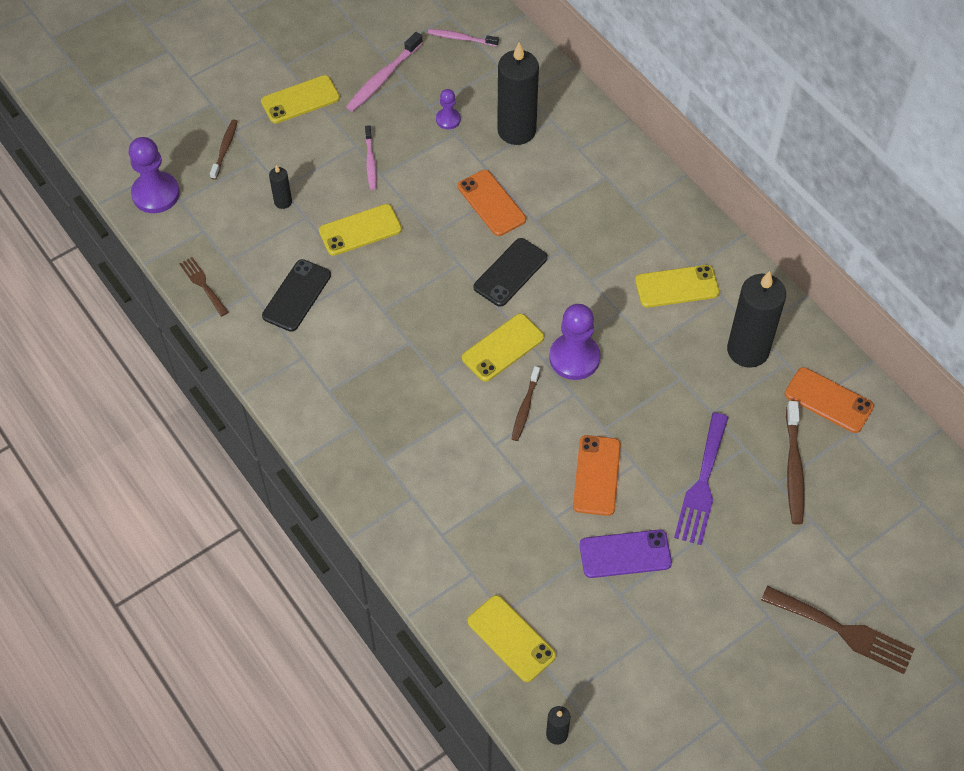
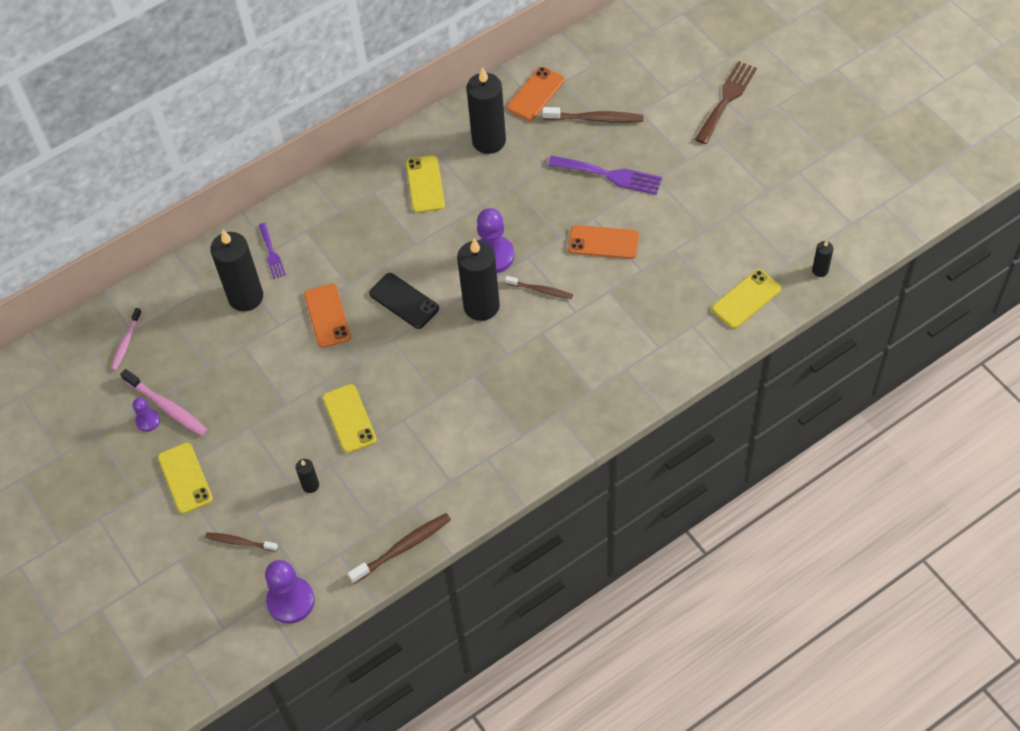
camera: 85 degrees left, 0 degrees up
(203, 284) = (403, 548): brown fork -> brown toothbrush
(297, 295) = (420, 467): black phone -> none
(370, 162) = (270, 413): pink toothbrush -> none
(448, 119) = (226, 351): purple pawn -> purple pawn (148, 421)
(491, 203) = (327, 316): orange phone -> orange phone turned 75 degrees counterclockwise
(503, 348) = (481, 306): yellow phone -> black candle
(574, 148) = (271, 253): none -> purple fork
(625, 554) = (671, 225): purple phone -> none

